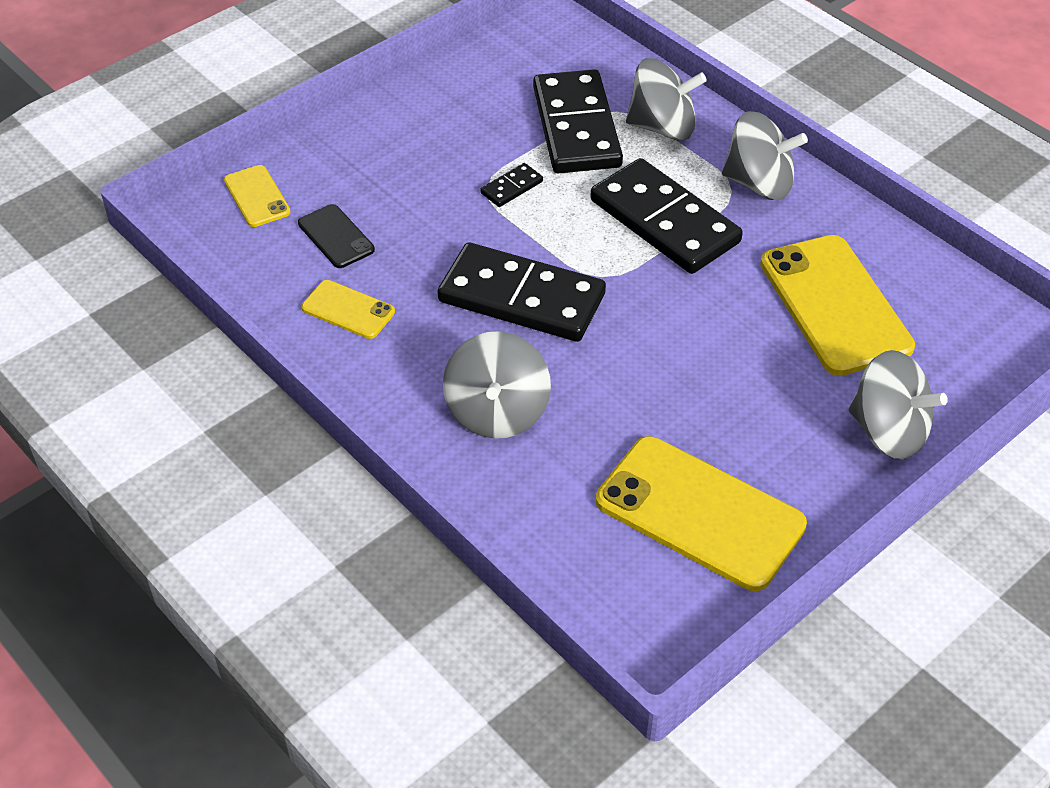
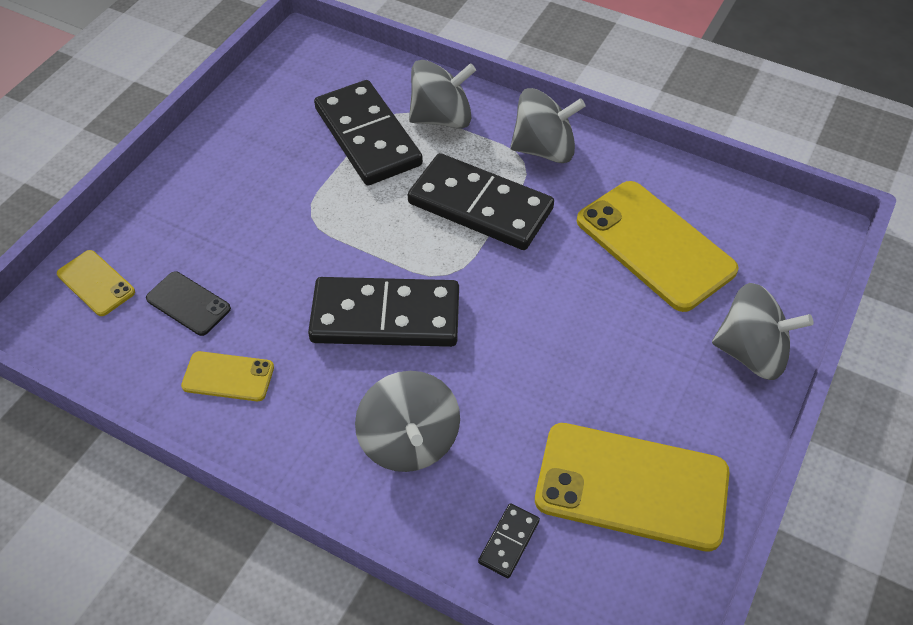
camera: 20 degrees left, 5 degrees up
(511, 187) = (333, 209): black domino -> black domino (508, 541)

